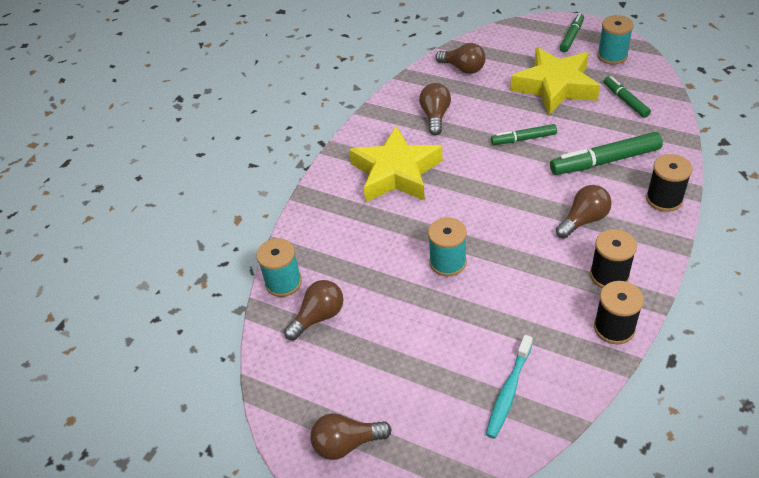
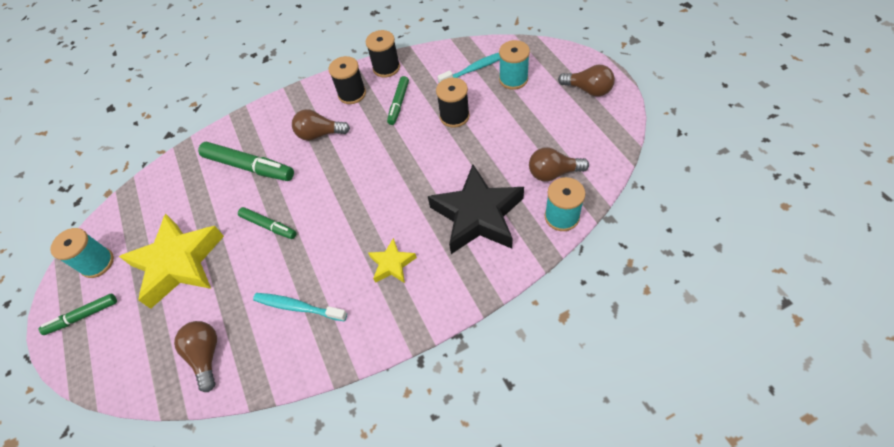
camera: 140 degrees left, 10 degrees up
(359, 241) = (477, 216): none -> black star
(396, 173) = (392, 264): yellow star -> yellow star, size x0.48
(435, 116) = (298, 307): brown light bulb -> turquoise toothbrush
(448, 262) = (432, 159): turquoise spool -> turquoise spool (513, 79)
(625, 100) = (162, 208): green marker -> green marker (398, 103)
(664, 199) = (259, 118): black spool -> black spool (454, 116)

